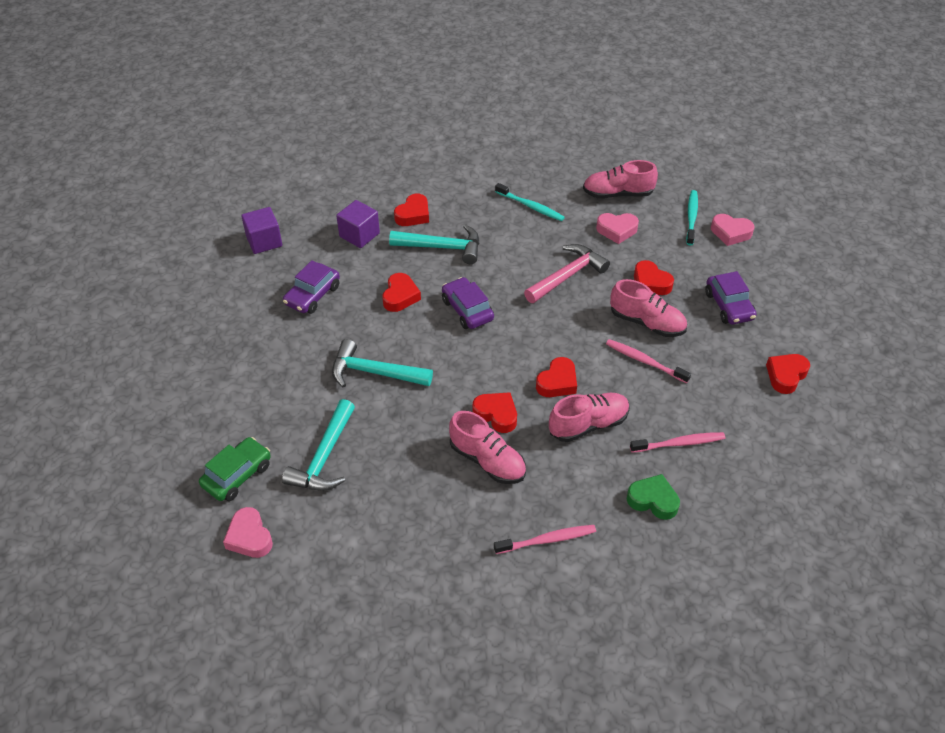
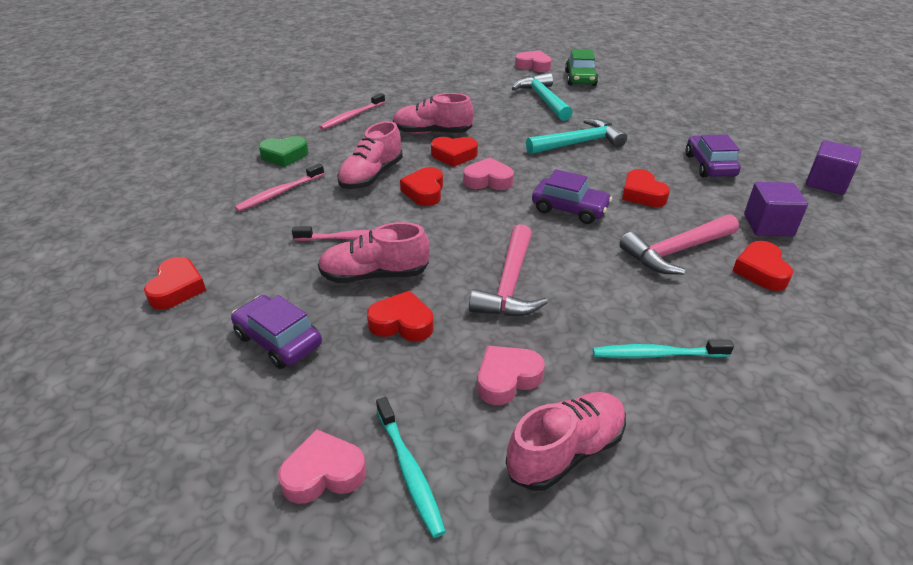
camera: 145 degrees right, 10 degrees down
(442, 247) = (676, 251): turquoise hammer -> pink hammer
(496, 368) = (488, 180): none -> pink heart

